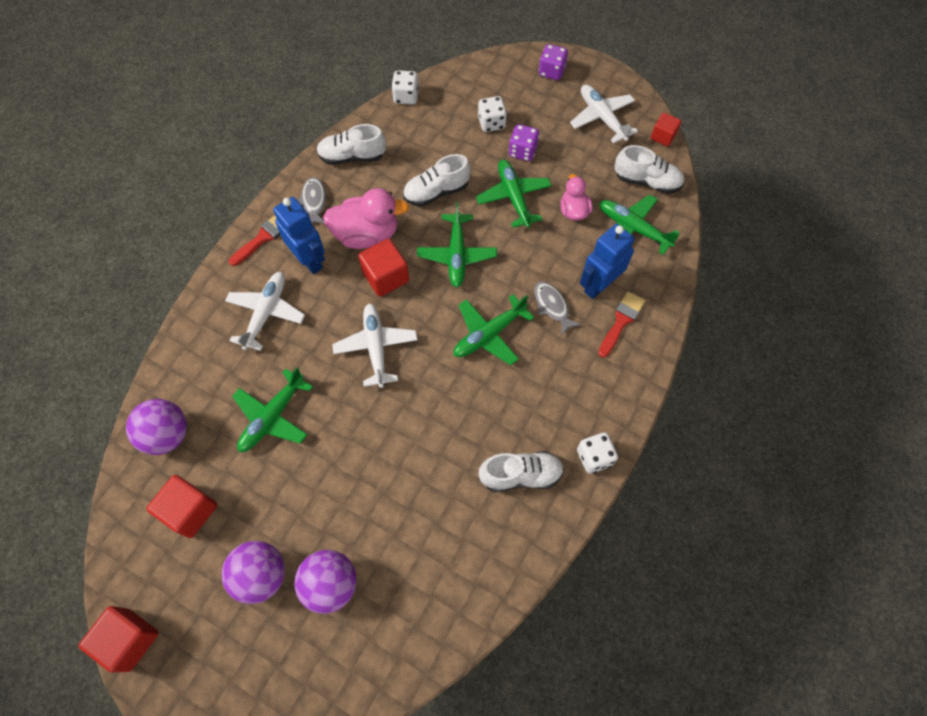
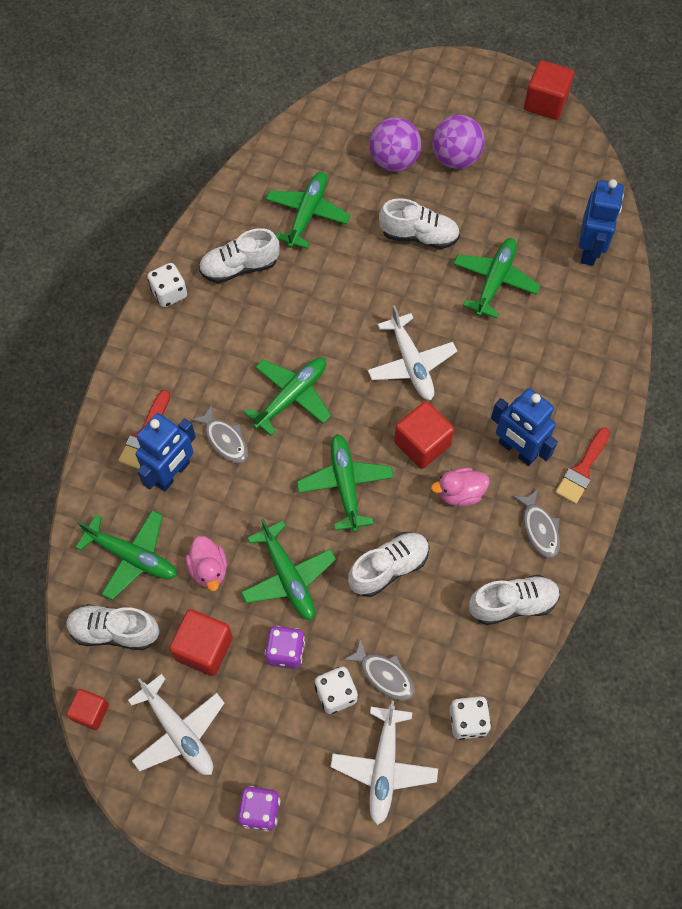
camera: 170 degrees right, 0 degrees up
(167, 435) = (589, 250): purple ball -> blue robot
(190, 511) = (538, 194): red cube -> red cube (204, 648)
(266, 313) = (542, 381): white plane -> white plane (384, 767)
(330, 481) = (419, 236): none -> white shoe
(367, 235) = (460, 493): pink duck -> pink duck, size x0.59
(441, 529) = (307, 214): none -> green plane
(456, 129) = (384, 675): none -> grey fish

